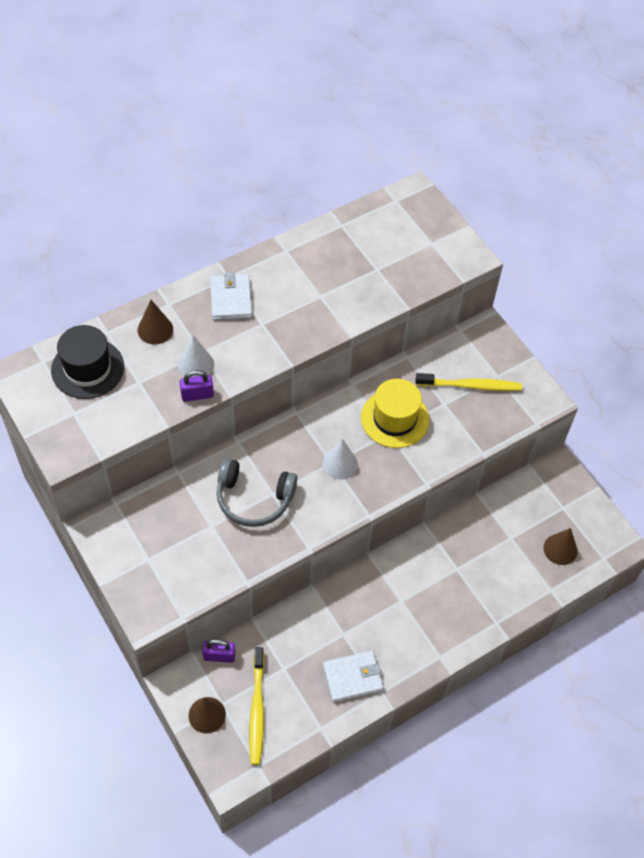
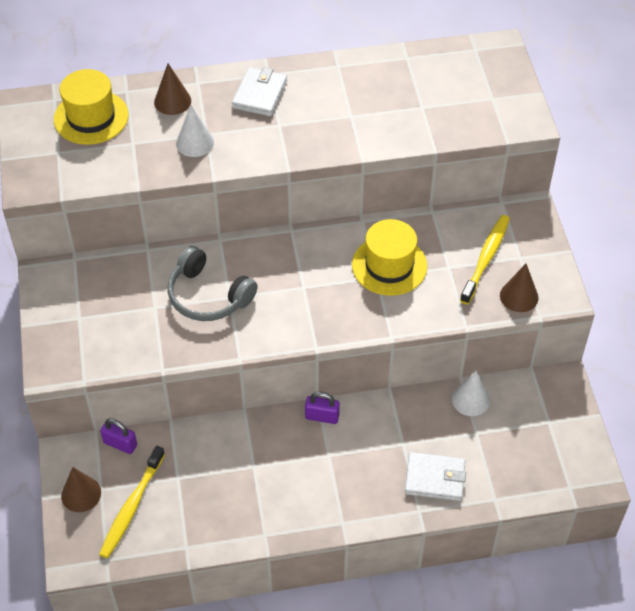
camera: 25 degrees right, 5 degrees down
(87, 368) = (91, 117): black hat -> yellow hat
(197, 395) = (181, 170): purple padlock -> purple padlock (322, 416)
(340, 464) = (311, 290): white cone -> white cone (470, 400)
(352, 677) = (241, 511): white wallet -> white wallet (434, 478)
(470, 386) = (486, 258): yellow toothbrush -> yellow toothbrush turned 90 degrees counterclockwise
(560, 549) = (525, 462): brown cone -> brown cone (519, 296)

